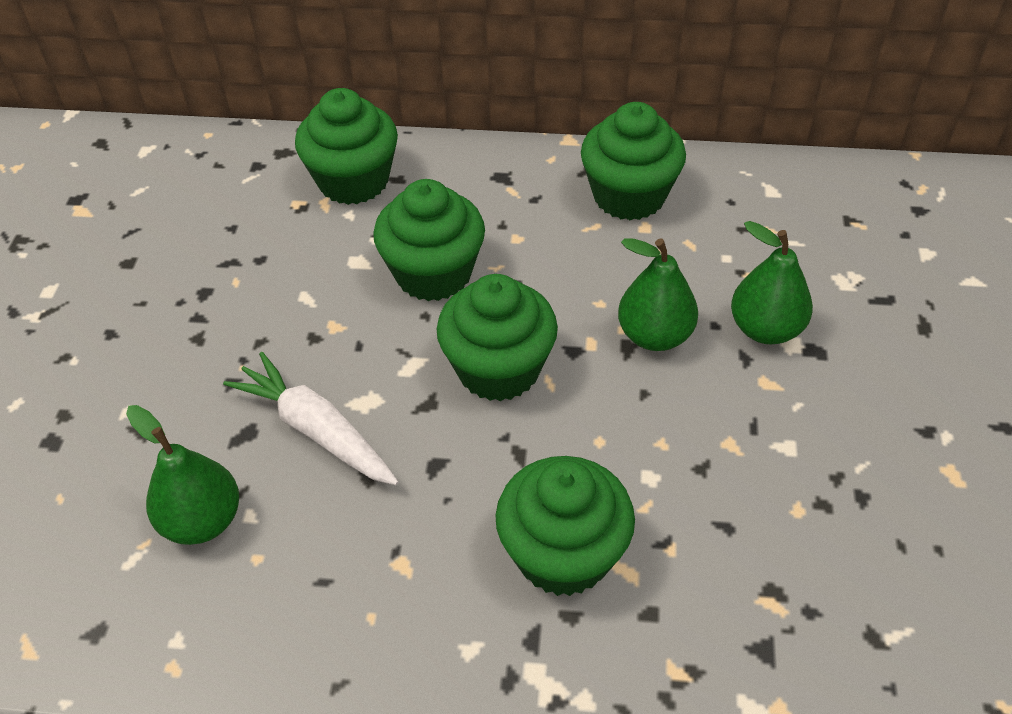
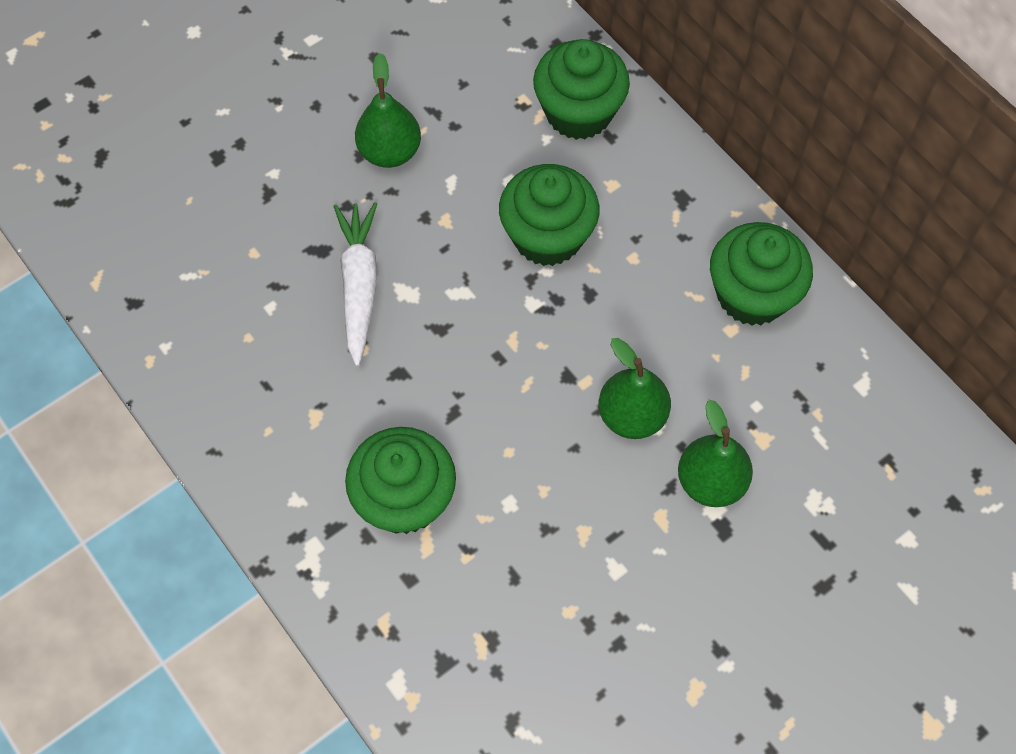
camera: 45 degrees right, 15 degrees up
(202, 520) = (244, 286): green pear -> green pear (390, 152)
(498, 369) = (507, 345): green cupcake -> none

